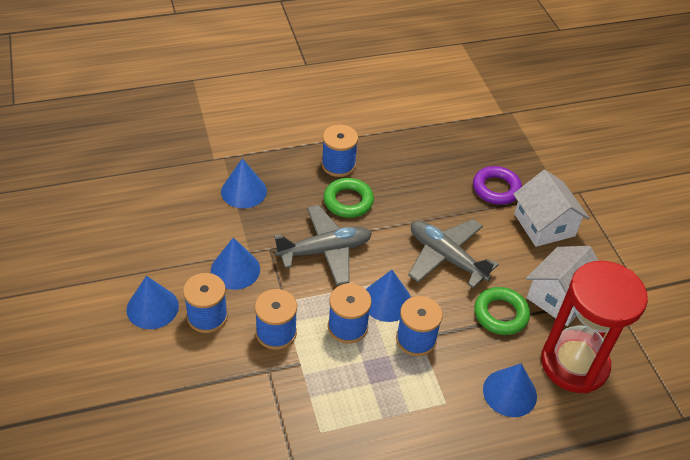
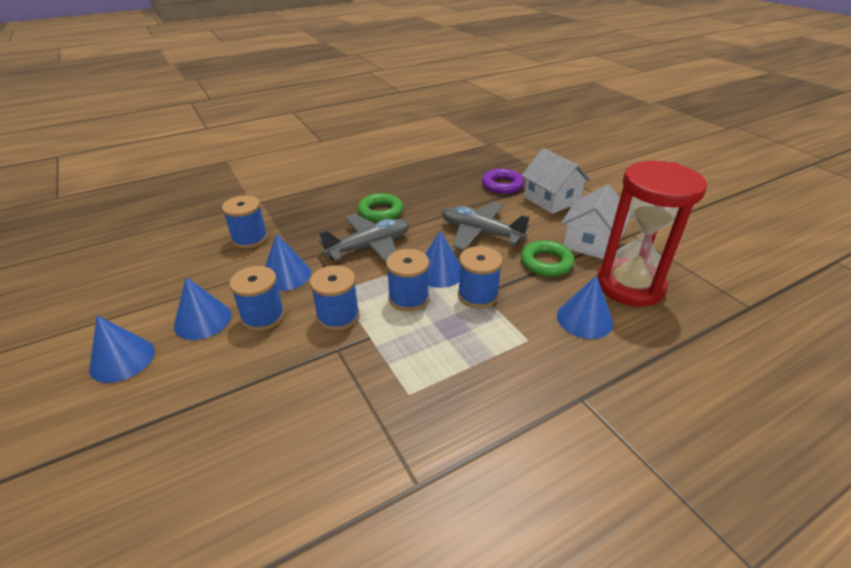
camera: 10 degrees left, 10 degrees down
(244, 191) = (284, 220): blue cone -> blue cone (122, 359)
(338, 165) = (365, 191): blue spool -> blue spool (250, 239)

